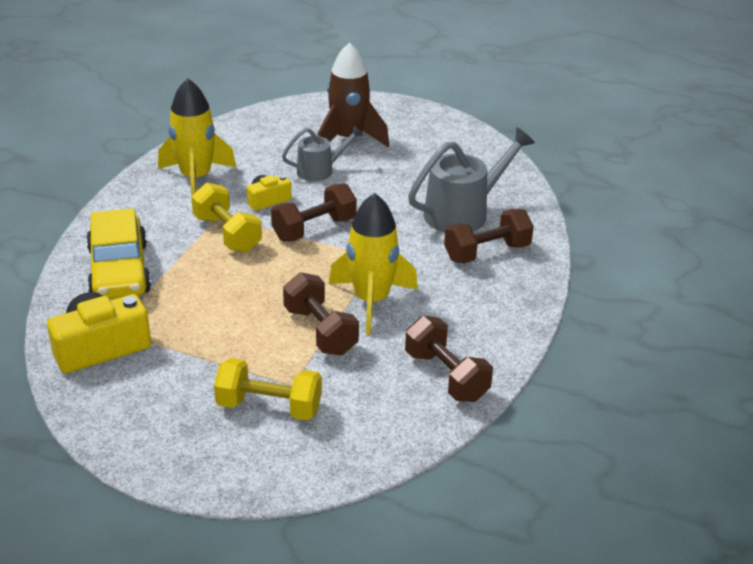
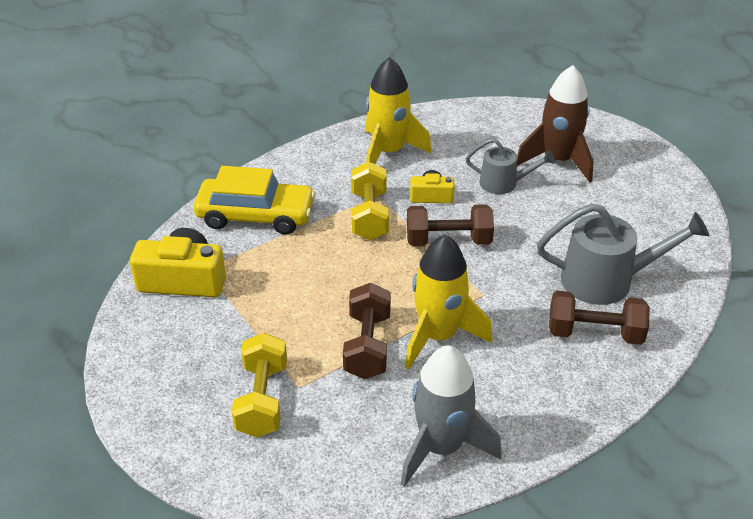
camera: 35 degrees right, 5 degrees up
(119, 270) = (256, 216): yellow car -> yellow car turned 105 degrees counterclockwise
(269, 407) = (262, 400): yellow dumbbell -> yellow dumbbell turned 45 degrees clockwise
(446, 376) = (441, 447): brown dumbbell -> grey rocket

